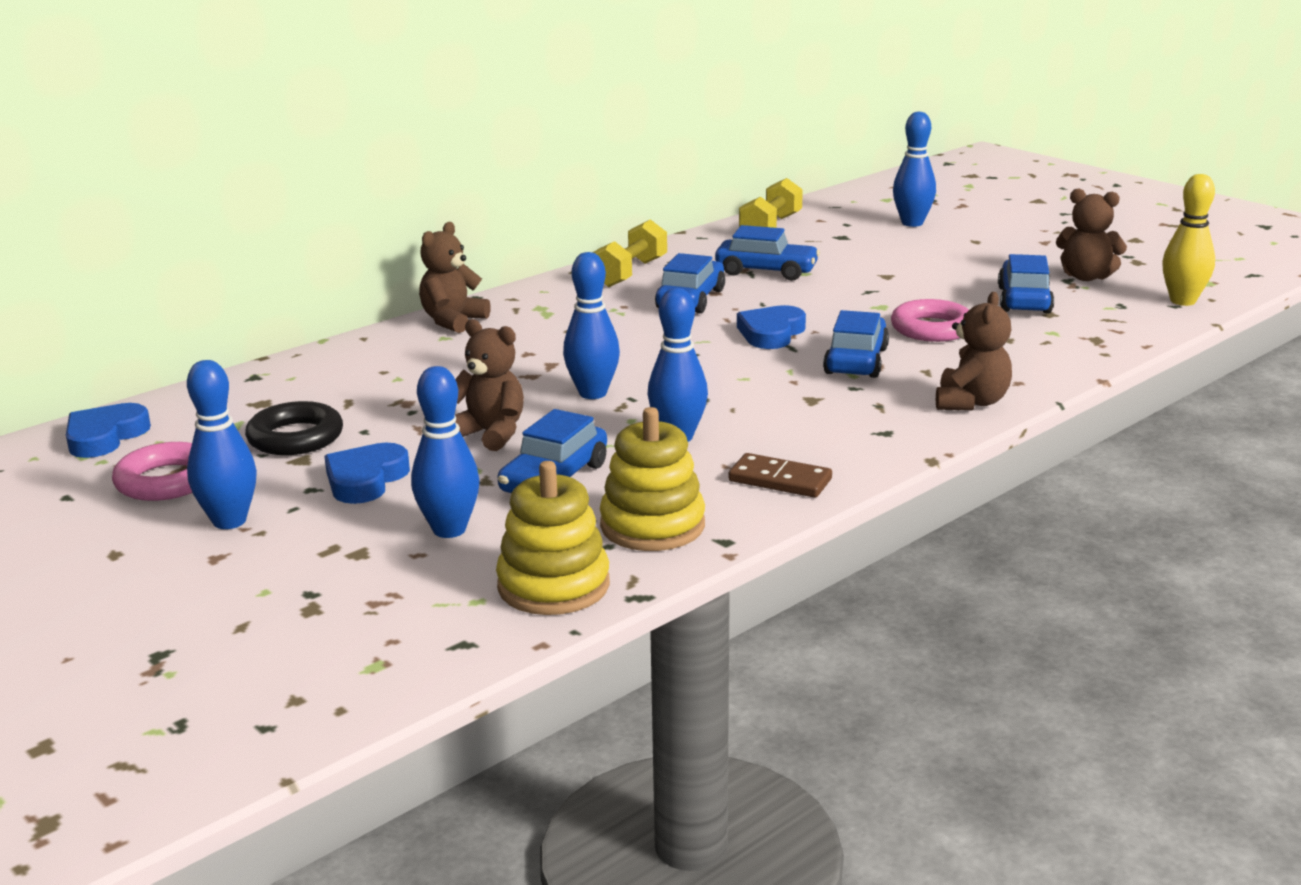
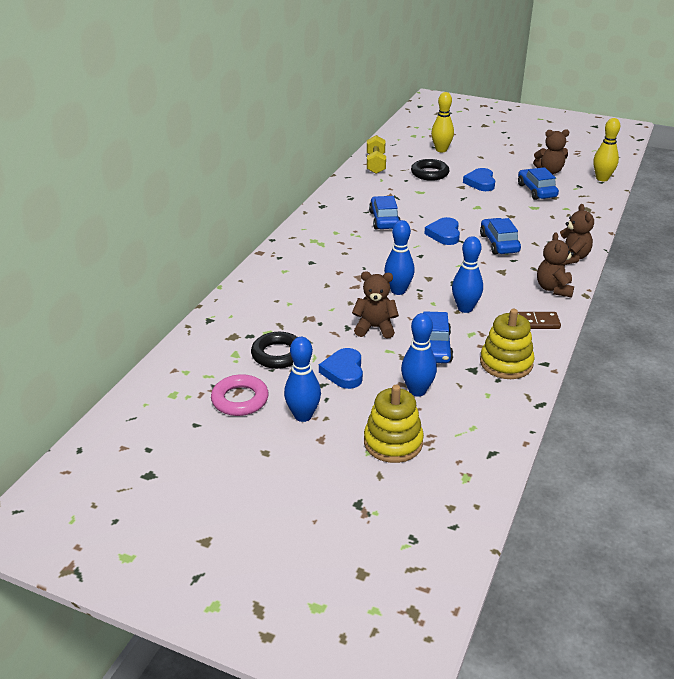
camera: 25 degrees left, 10 degrees up
(105, 436) = (171, 380): blue heart -> blue heart (480, 182)
(453, 321) = (277, 259): brown teddy bear -> brown teddy bear (554, 289)
(553, 586) = (498, 409): yellow stacking toy -> yellow stacking toy (393, 442)
(630, 273) = (336, 208): yellow dumbbell -> none
(766, 271) = (402, 194): blue car -> none
(850, 251) = (429, 173): none -> black ring
(912, 223) = (441, 150): blue bowling pin -> yellow bowling pin
(932, 329) = (513, 216): pink ring -> none

